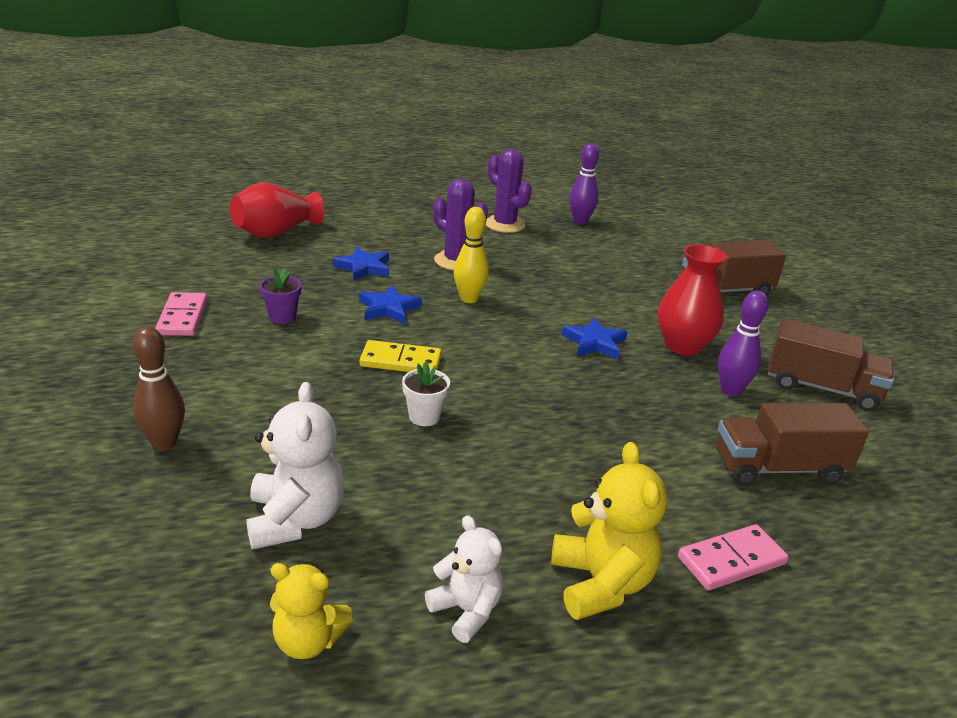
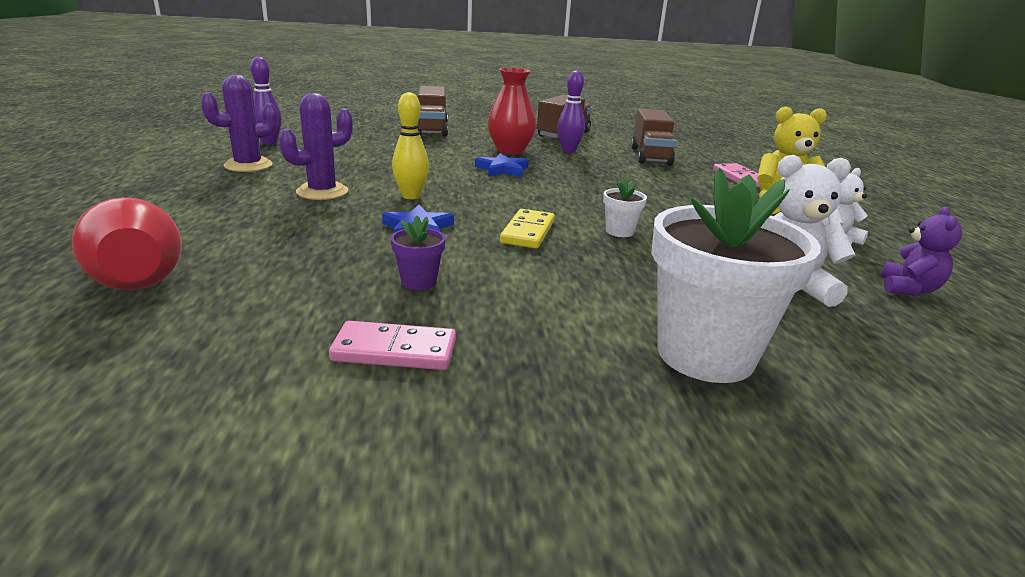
camera: 80 degrees left, 5 degrees down
(164, 443) = (705, 354): brown bowling pin -> white flower pot
(308, 641) = (908, 289): yellow teddy bear -> purple teddy bear
(363, 267) = (306, 232): blue star -> none

